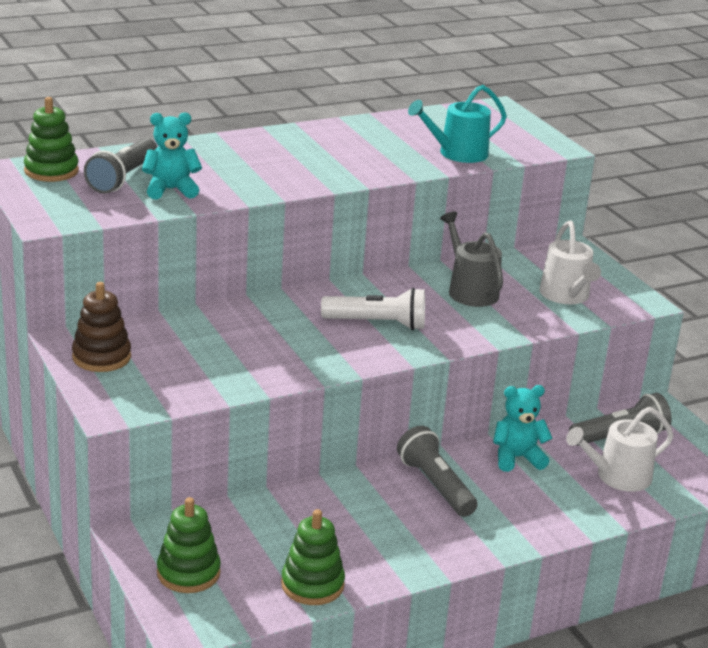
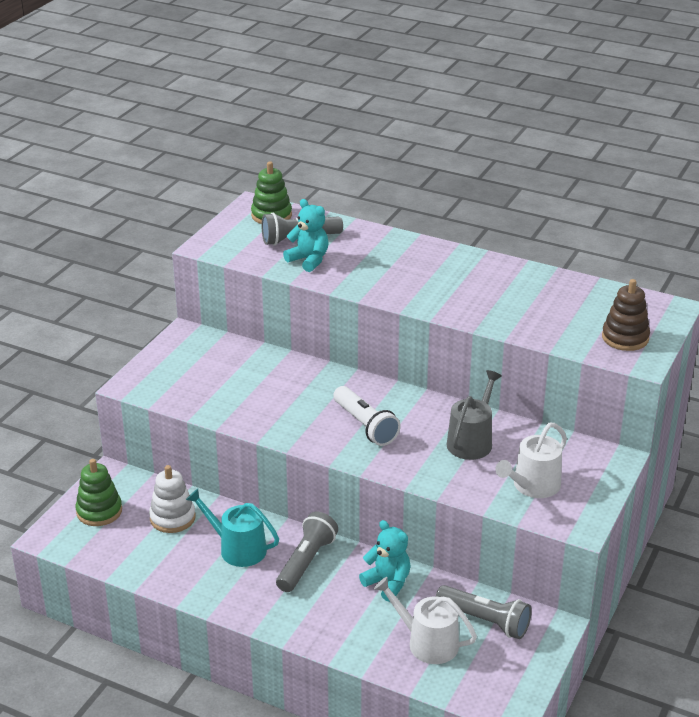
camera: 55 degrees right, 5 degrees up
(101, 357) = (182, 352): brown stacking toy -> brown stacking toy (625, 338)
(265, 530) = (172, 518): none -> white stacking toy
(312, 585) = (139, 563): green stacking toy -> none
(458, 153) = (551, 328): turquoise watering can -> turquoise watering can (237, 548)

